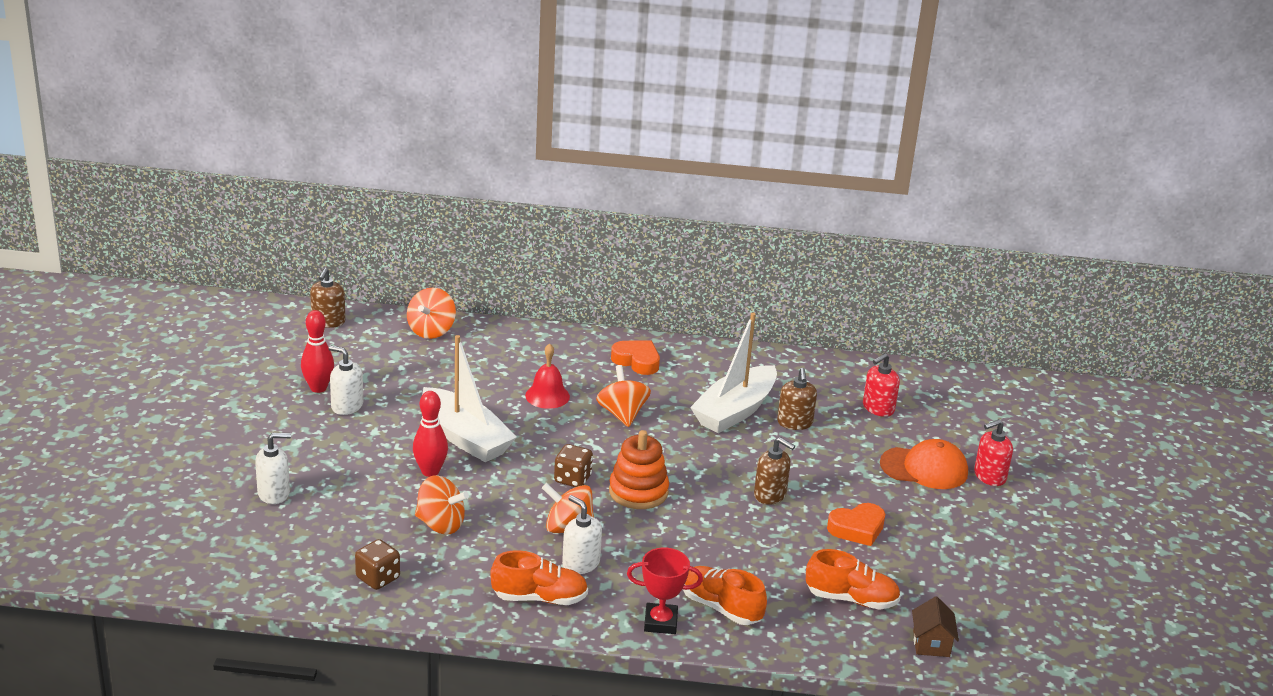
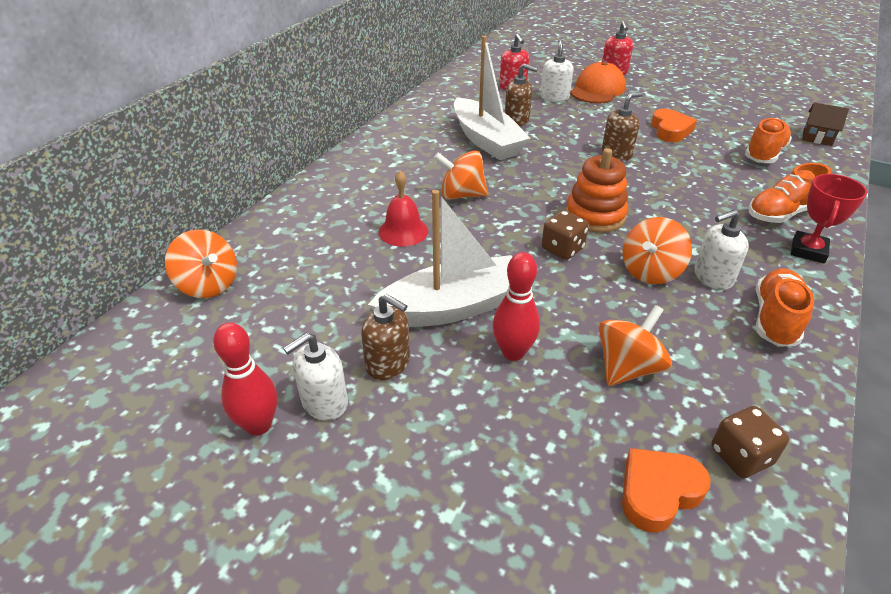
camera: 65 degrees left, 10 degrees up
(274, 493) = (512, 544): white soap dispenser -> white soap dispenser (554, 97)
(328, 321) = (96, 377): brown soap dispenser -> brown soap dispenser (388, 364)
(637, 361) = (376, 167): orange heart -> orange heart (658, 492)

